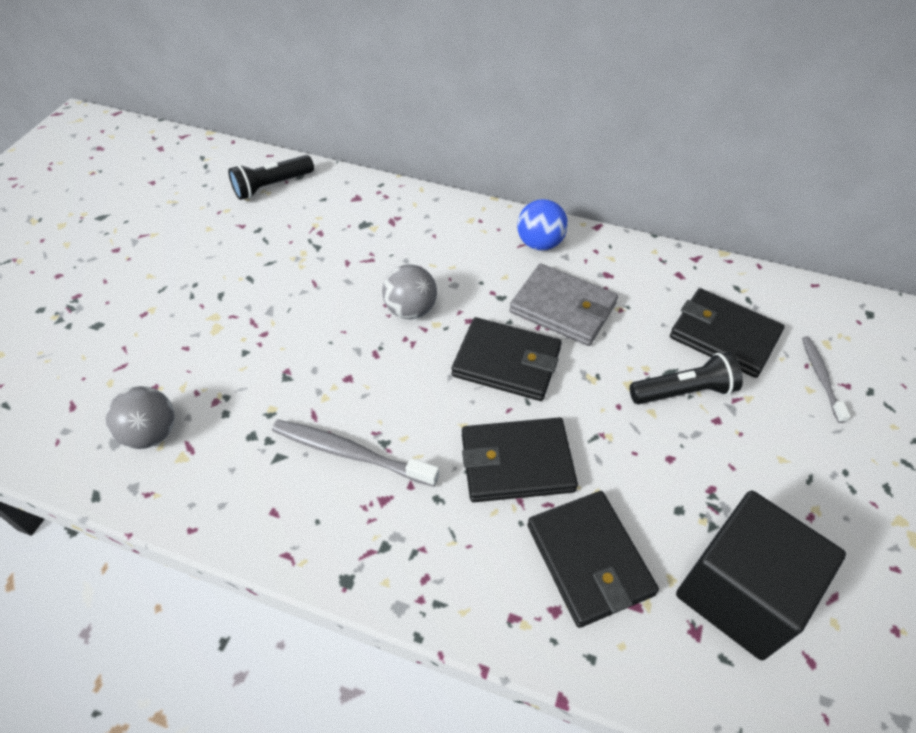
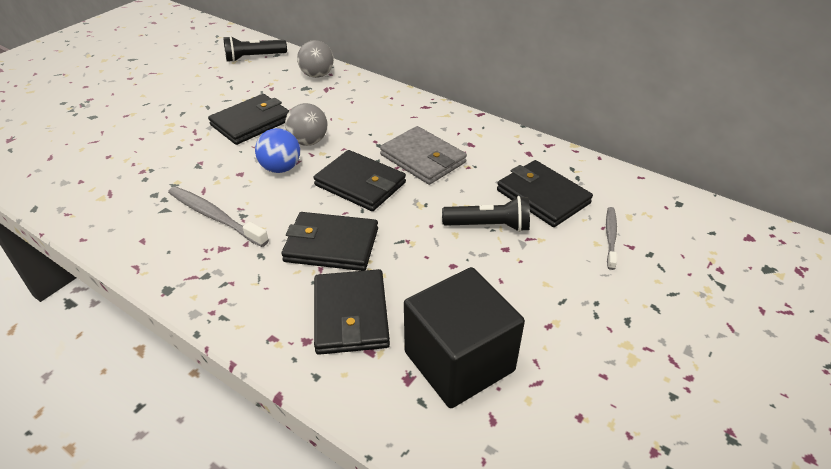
camera: 15 degrees right, 10 degrees down
(151, 433) = (90, 181): grey ball -> grey ball (317, 75)
(322, 293) = (251, 122): none -> black wallet
(540, 243) = (428, 117): blue ball -> blue ball (281, 168)

